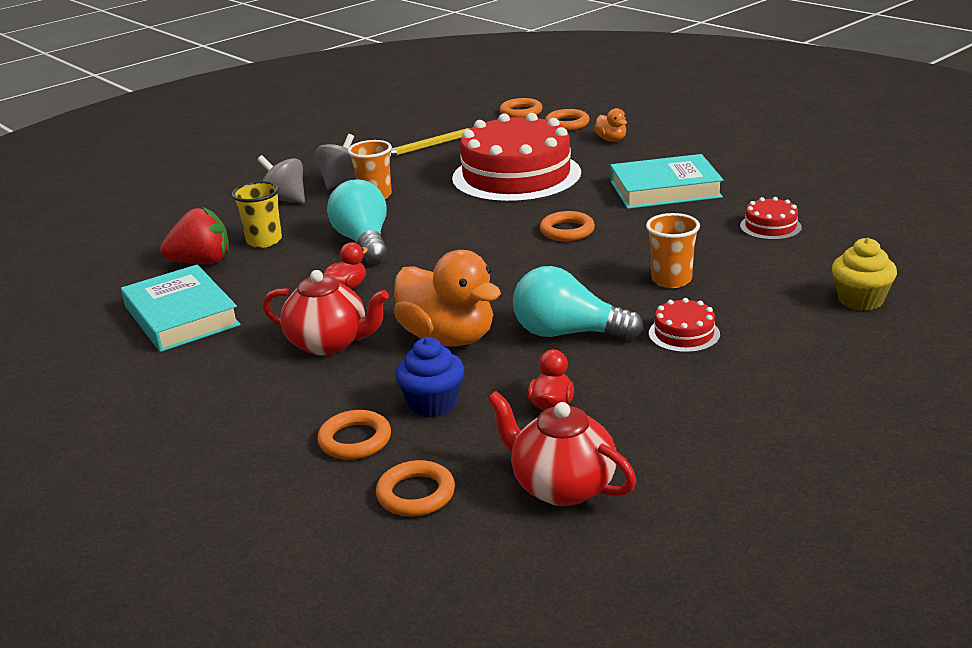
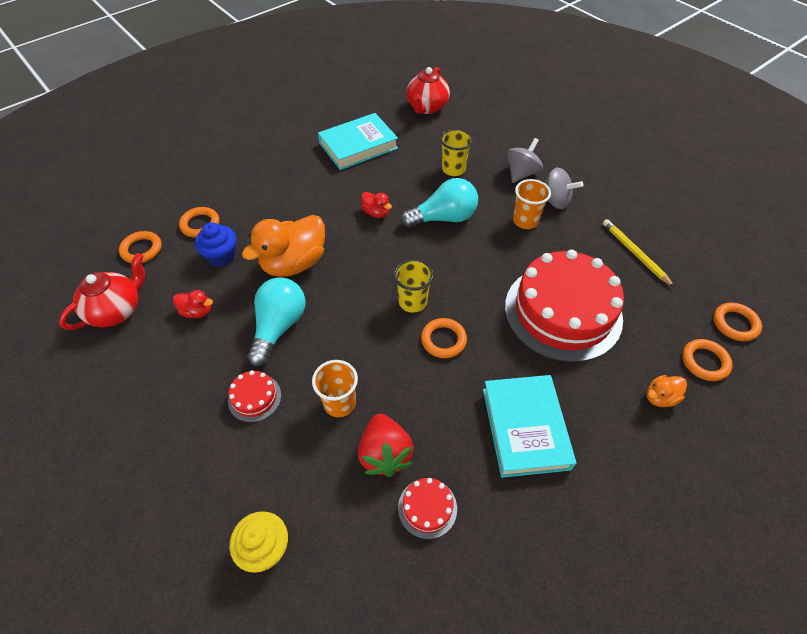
camera: 90 degrees right, 25 degrees up
(202, 262) = (427, 145): red strawberry -> red strawberry (385, 454)
(329, 343) = (306, 209): red teapot -> red teapot (427, 107)
(512, 251) = (413, 302): none -> yellow cup

